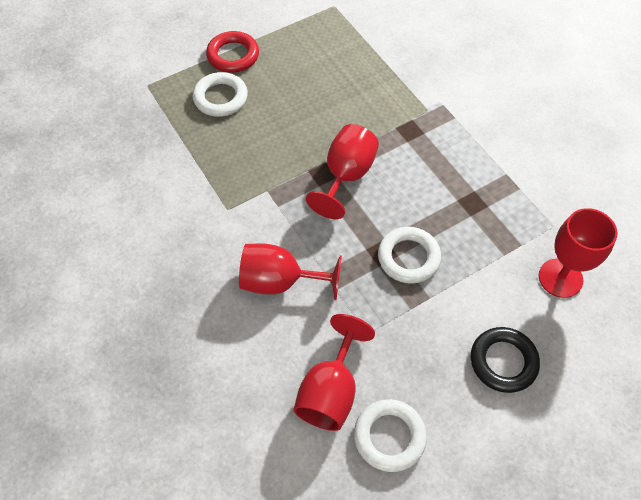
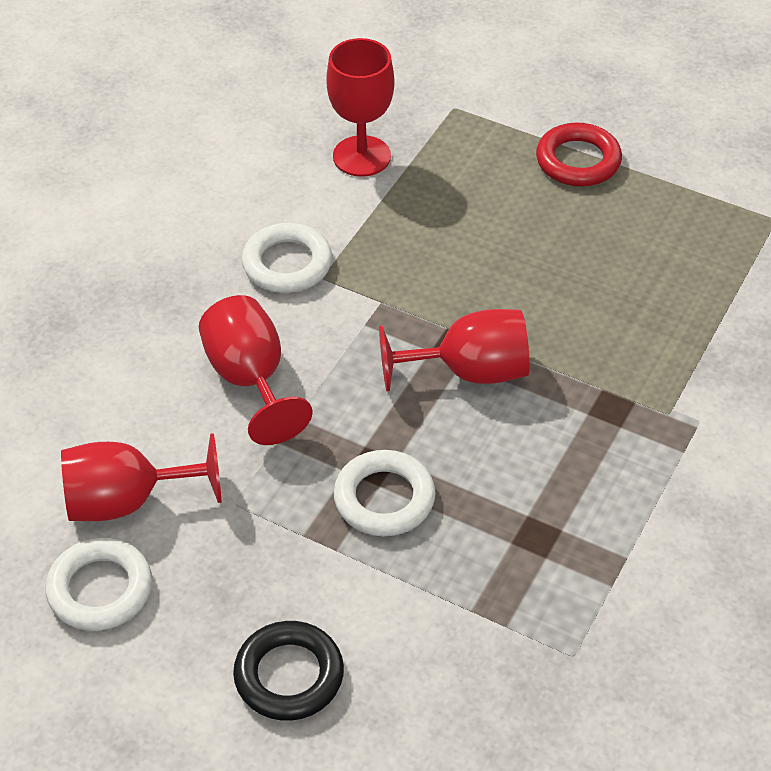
camera: 60 degrees right, 10 degrees down
(220, 98) = (494, 184): white ring -> white ring (287, 264)
(560, 278) = (481, 698): red goblet -> red goblet (361, 156)

